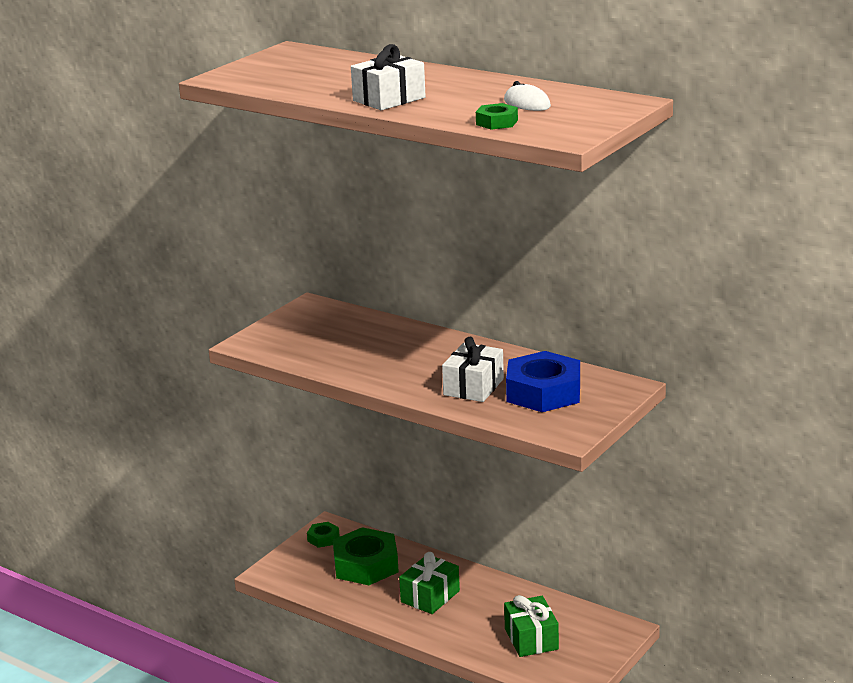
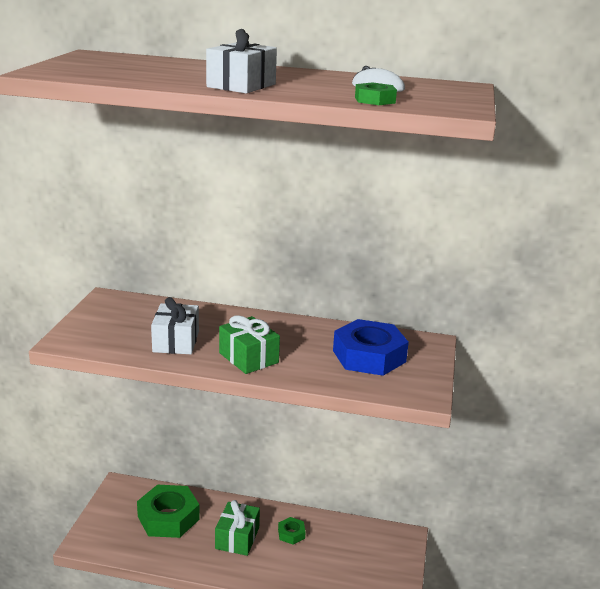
camera: 25 degrees left, 0 degrees up
(323, 538) = (120, 498): green nut -> green nut (291, 534)
(473, 387) = (306, 359): white gift -> white gift (176, 341)
(531, 639) = (340, 562): green gift -> green gift (248, 358)

